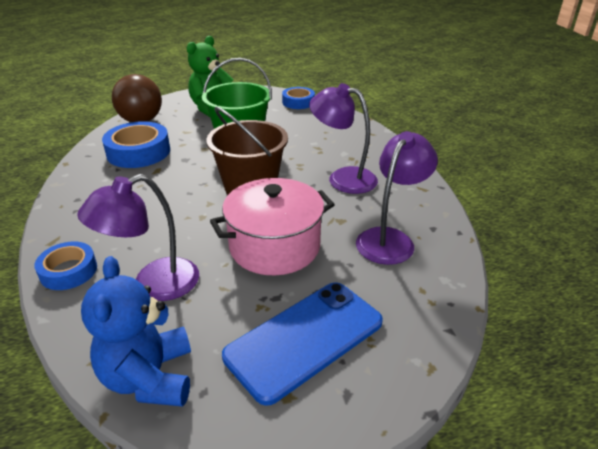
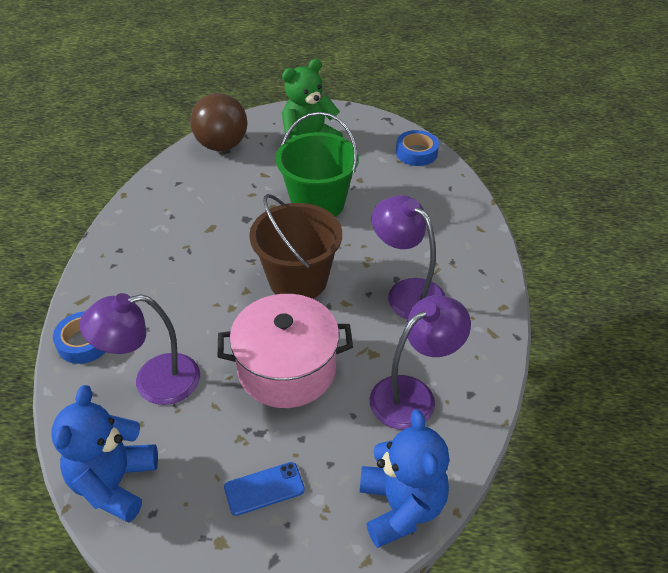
camera: 20 degrees right, 10 degrees up
(138, 152) = (201, 195): blue tape -> none
(304, 339) = (264, 488): blue phone -> blue phone, size x0.48
(433, 318) = (401, 507): none -> blue teddy bear

